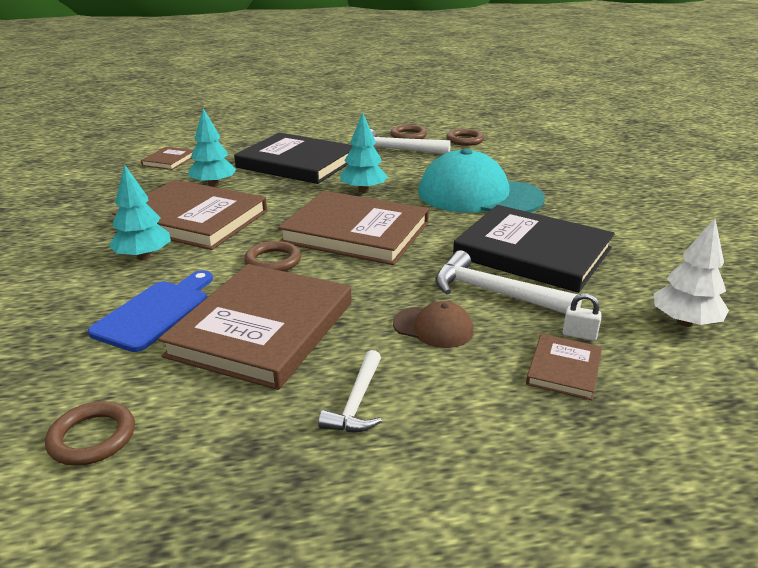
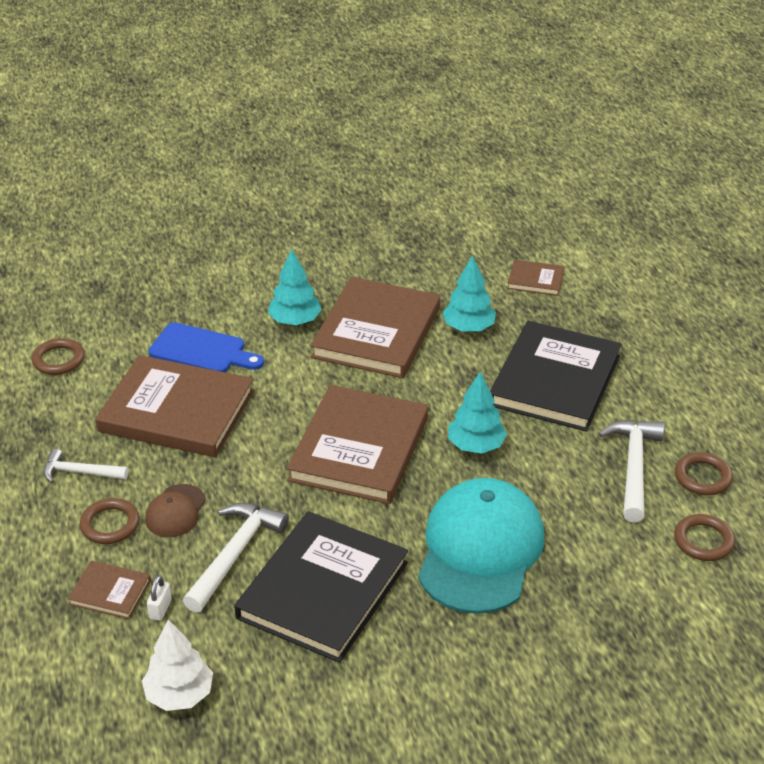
camera: 85 degrees right, 10 degrees up
(273, 261) = (291, 400): brown ring -> brown ring (110, 524)

